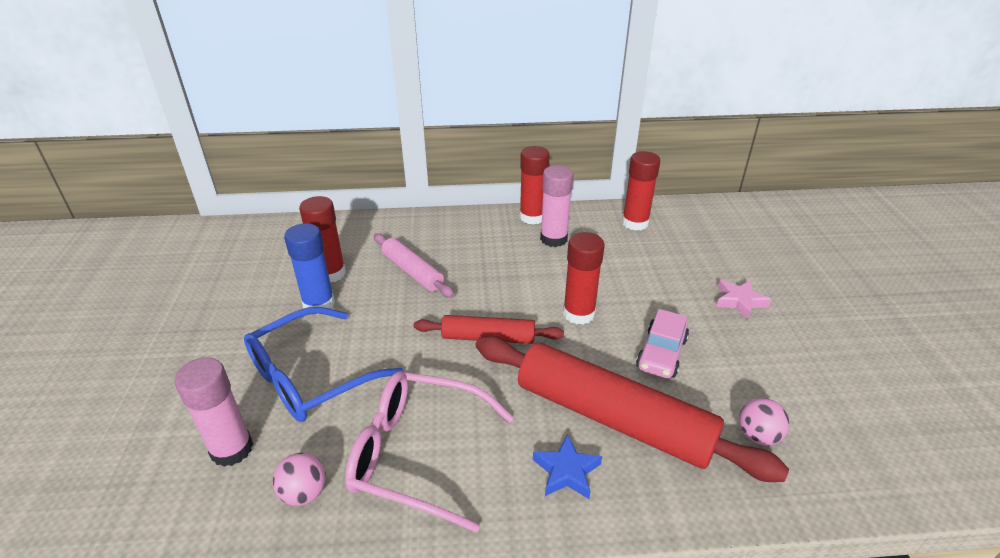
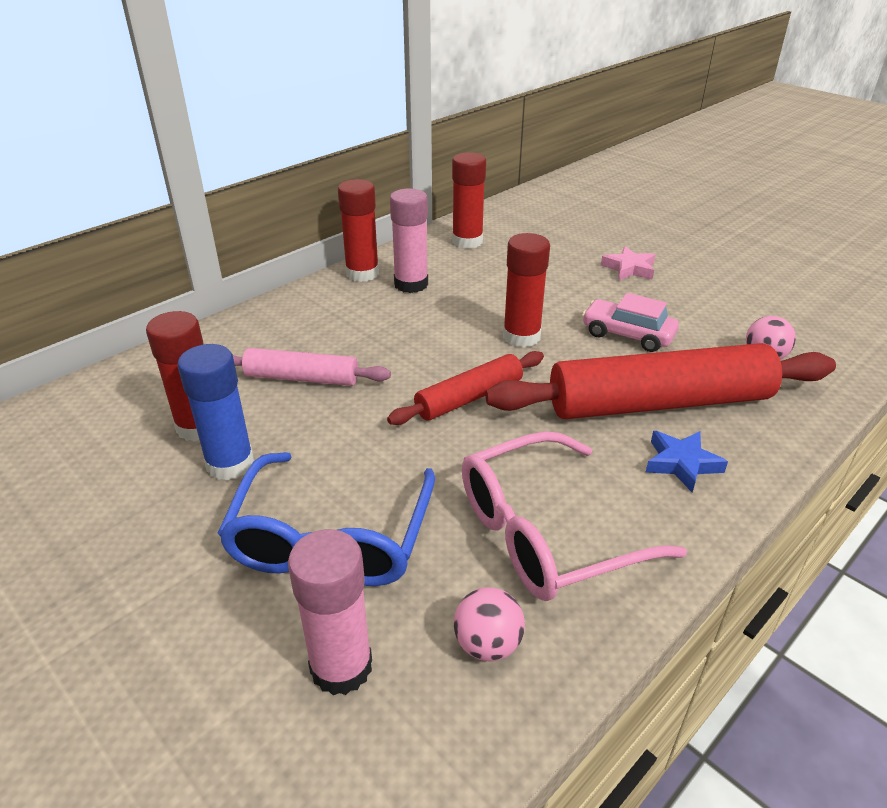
camera: 40 degrees left, 0 degrees up
(661, 353) = (627, 335): pink car -> pink car turned 135 degrees clockwise

